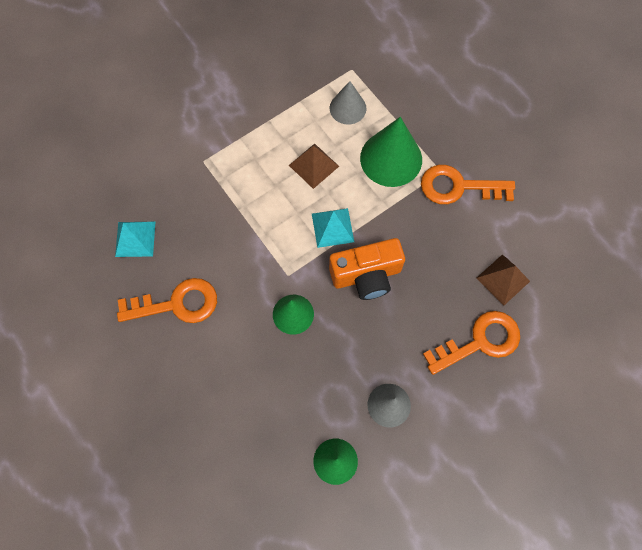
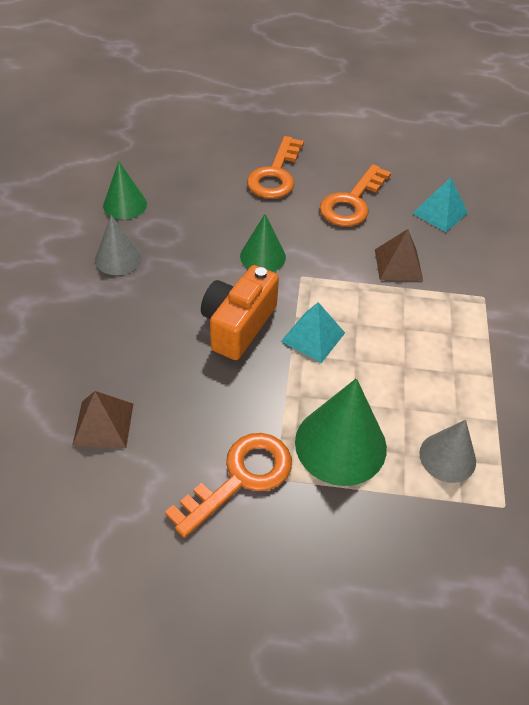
camera: 130 degrees right, 20 degrees down
(314, 165) = (398, 372): brown pyramid -> brown pyramid (398, 264)
(479, 341) = (79, 354): orange key -> orange key (275, 174)

